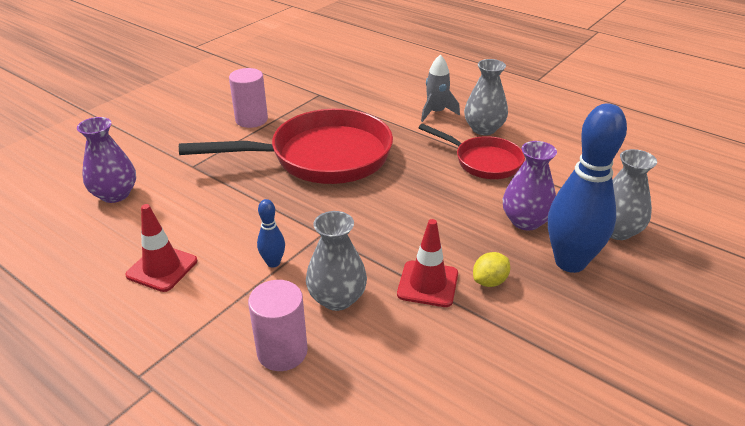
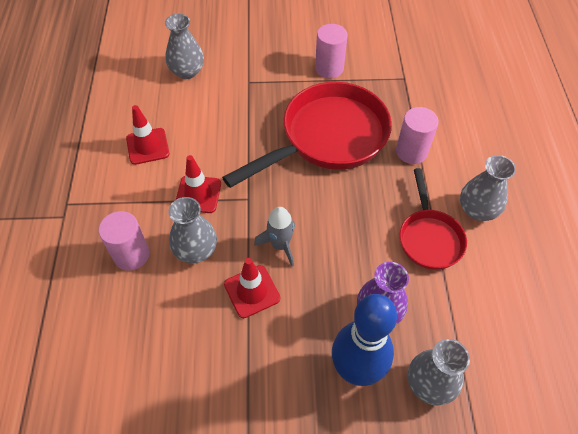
camera: 50 degrees right, 20 degrees up
(115, 194) = (187, 71): purple vase -> grey vase
(273, 263) = (198, 194): blue bowling pin -> red traffic cone
(321, 157) = (328, 138): red pan -> red pan turned 75 degrees counterclockwise
(393, 127) = (411, 151): none -> pink cylinder
(436, 112) = (464, 164): grey rocket -> grey rocket (280, 245)
(489, 281) = (287, 327): yellow lemon -> none

